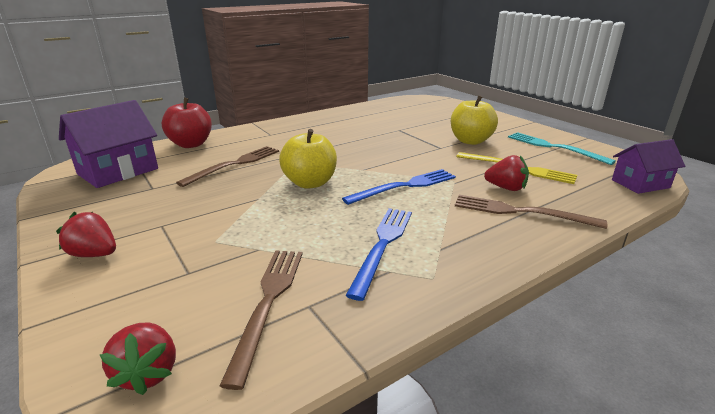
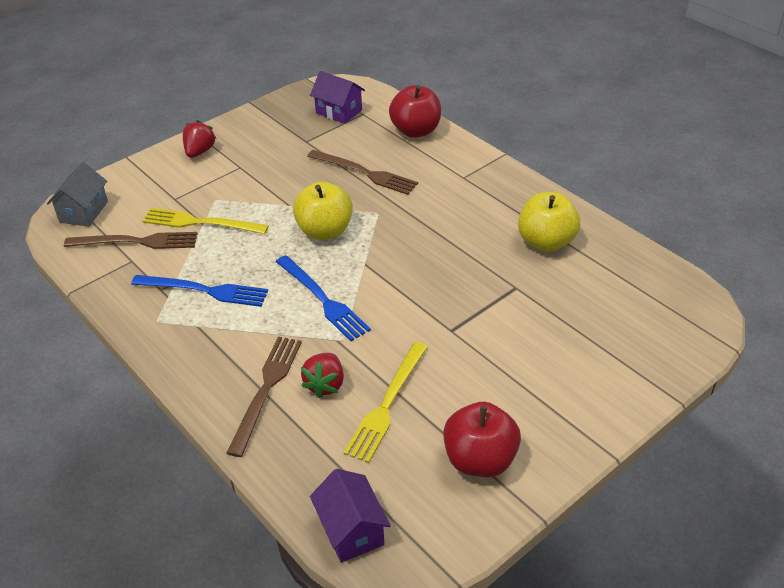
camera: 85 degrees right, 15 degrees up
(118, 171) = (339, 112): purple house -> purple house, size x0.64
(148, 373) = (84, 212): red strawberry -> grey house
(255, 250) = (200, 222): none -> yellow fork
(470, 141) = (485, 363): yellow apple -> yellow apple (546, 242)
(554, 147) = (480, 460): turquoise fork -> red apple

